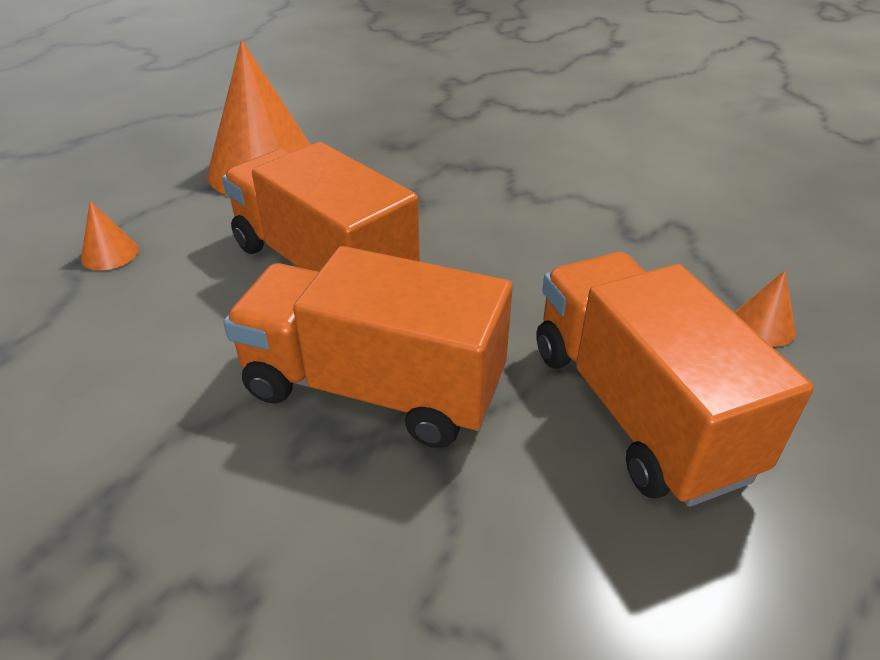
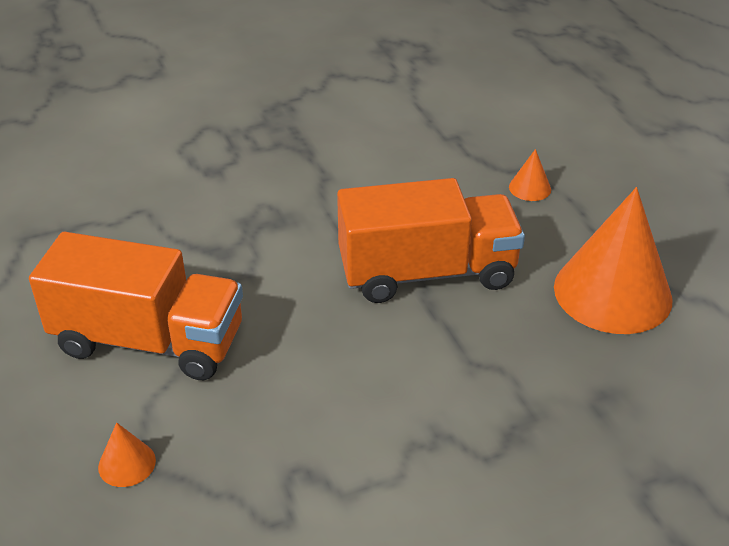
camera: 125 degrees right, 0 degrees up
(373, 388) = (284, 248): orange truck -> none

